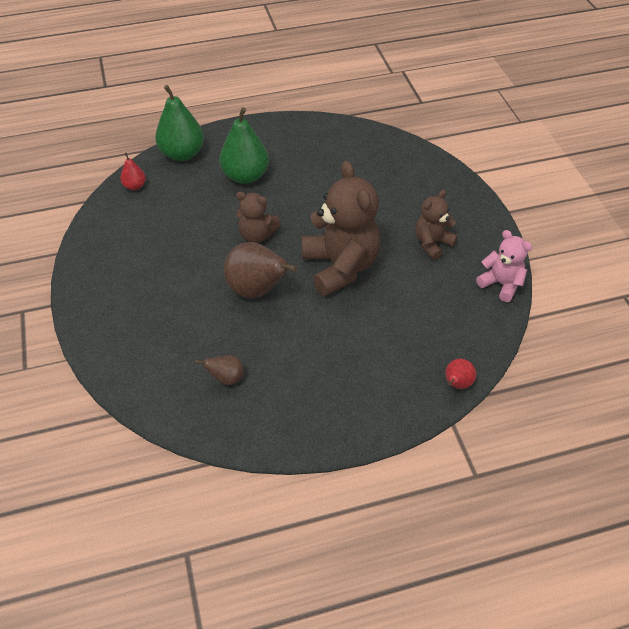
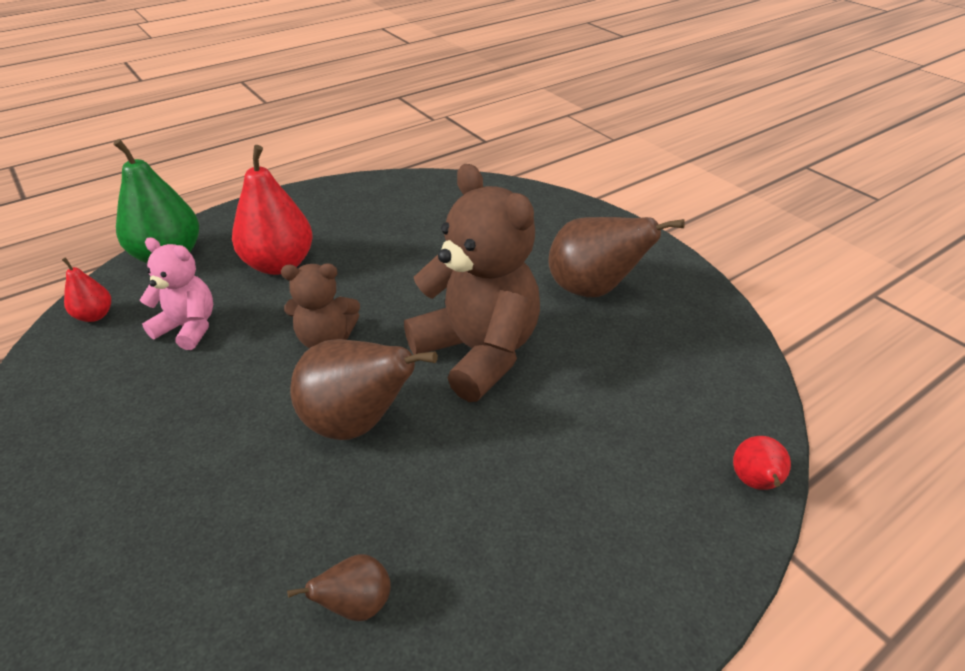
camera: 20 degrees left, 10 degrees down
(245, 176) = (279, 264): green pear -> red pear
(432, 243) = (593, 289): brown teddy bear -> brown pear
(501, 284) = (717, 318): pink teddy bear -> pink teddy bear (188, 328)

